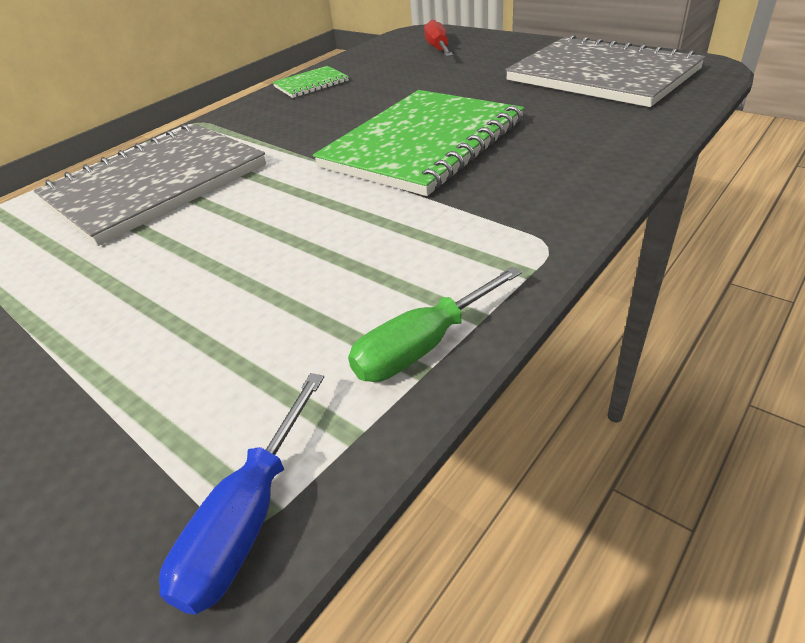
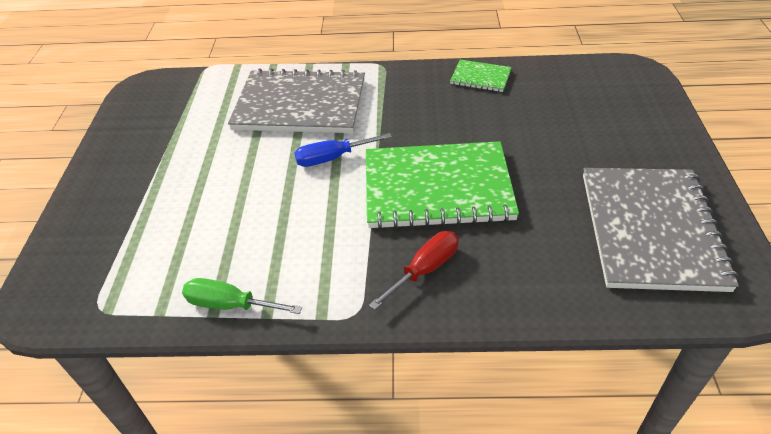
camera: 50 degrees right, 5 degrees up
(248, 519) = (101, 307): blue screwdriver -> blue screwdriver (332, 158)
(438, 49) = (611, 103): red screwdriver -> red screwdriver (425, 269)

